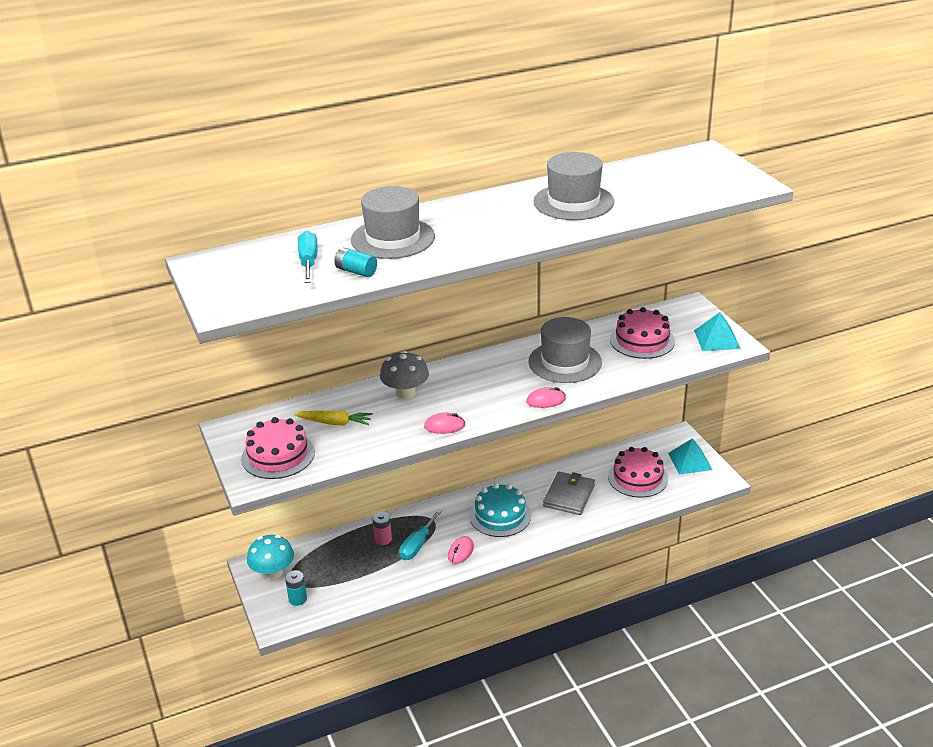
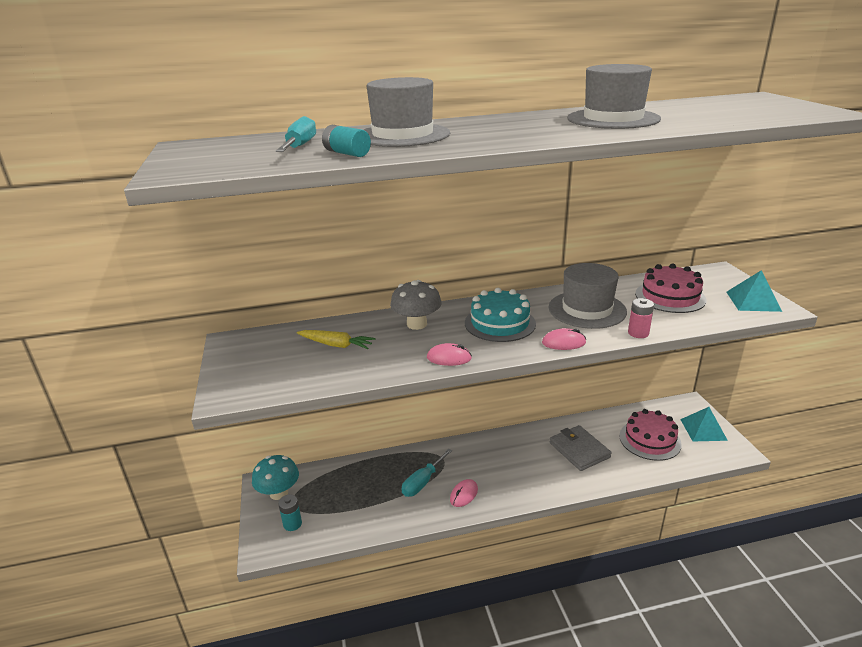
camera: 10 degrees right, 5 degrees down
(278, 455) = (265, 370): pink cake -> none
(383, 539) = (391, 472): pink battery -> pink battery (638, 333)
(500, 515) = (508, 462): turquoise cake -> turquoise cake (500, 323)
(569, 496) = (579, 450): grey wallet -> grey wallet turned 60 degrees counterclockwise

